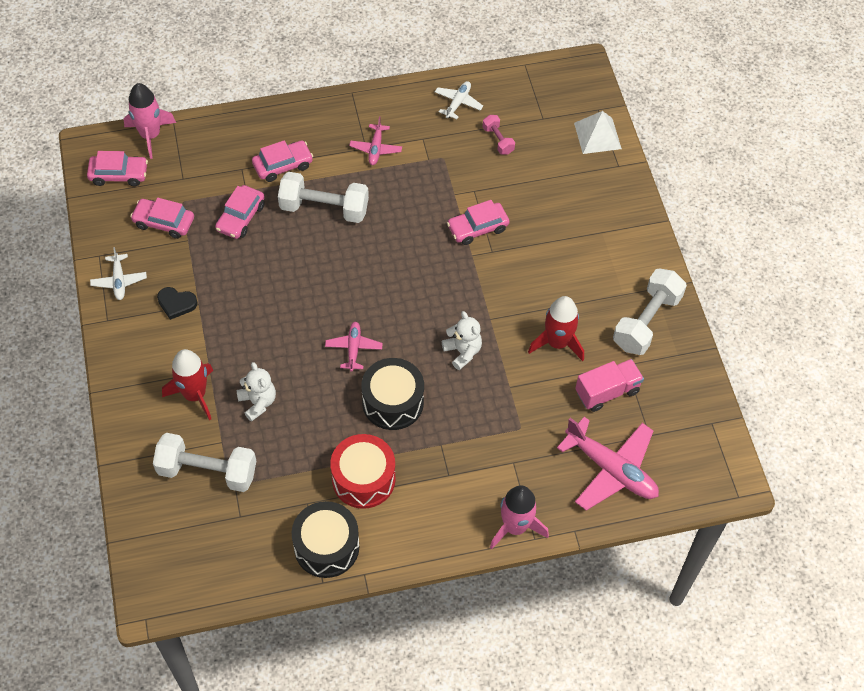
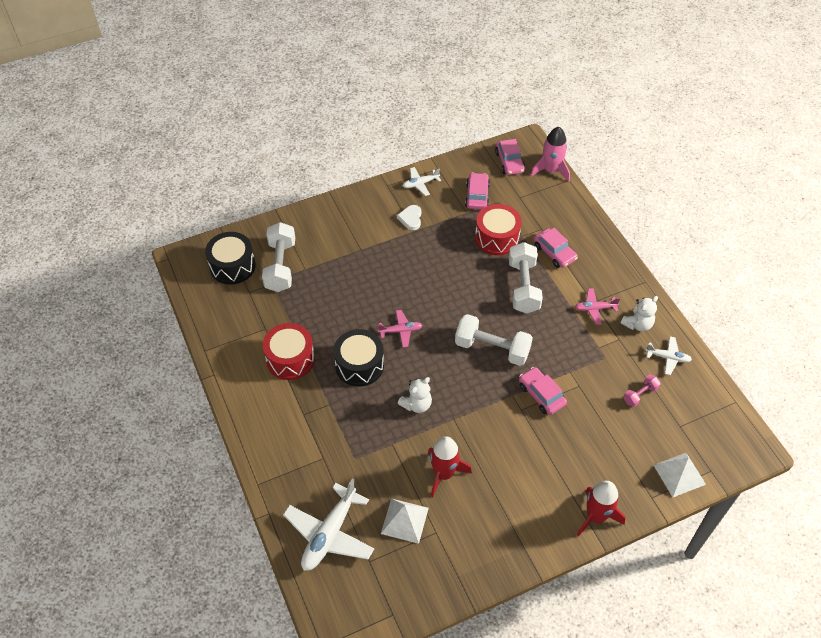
camera: 80 degrees right, 5 degrees down
(176, 303) = (411, 218): black heart -> white heart
(194, 395) = (339, 245): red rocket -> red rocket (596, 516)
(240, 217) = (497, 238): pink car -> red drum
(258, 402) = (341, 282): white teddy bear -> white teddy bear (637, 324)
(326, 547) = (232, 347): black drum -> black drum (232, 266)
(515, 527) = (266, 468): pink rocket -> none
(607, 392) = (404, 520): pink truck -> white pyramid
(611, 469) = (330, 534): pink plane -> white plane
(646, 321) = (485, 544): white dumbbell -> white dumbbell (492, 348)

